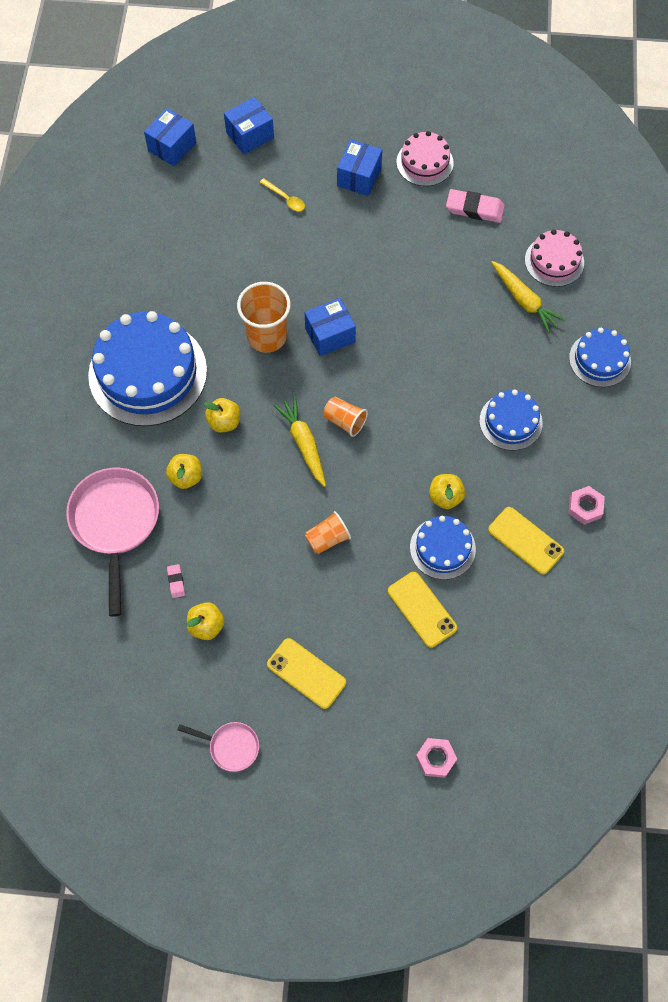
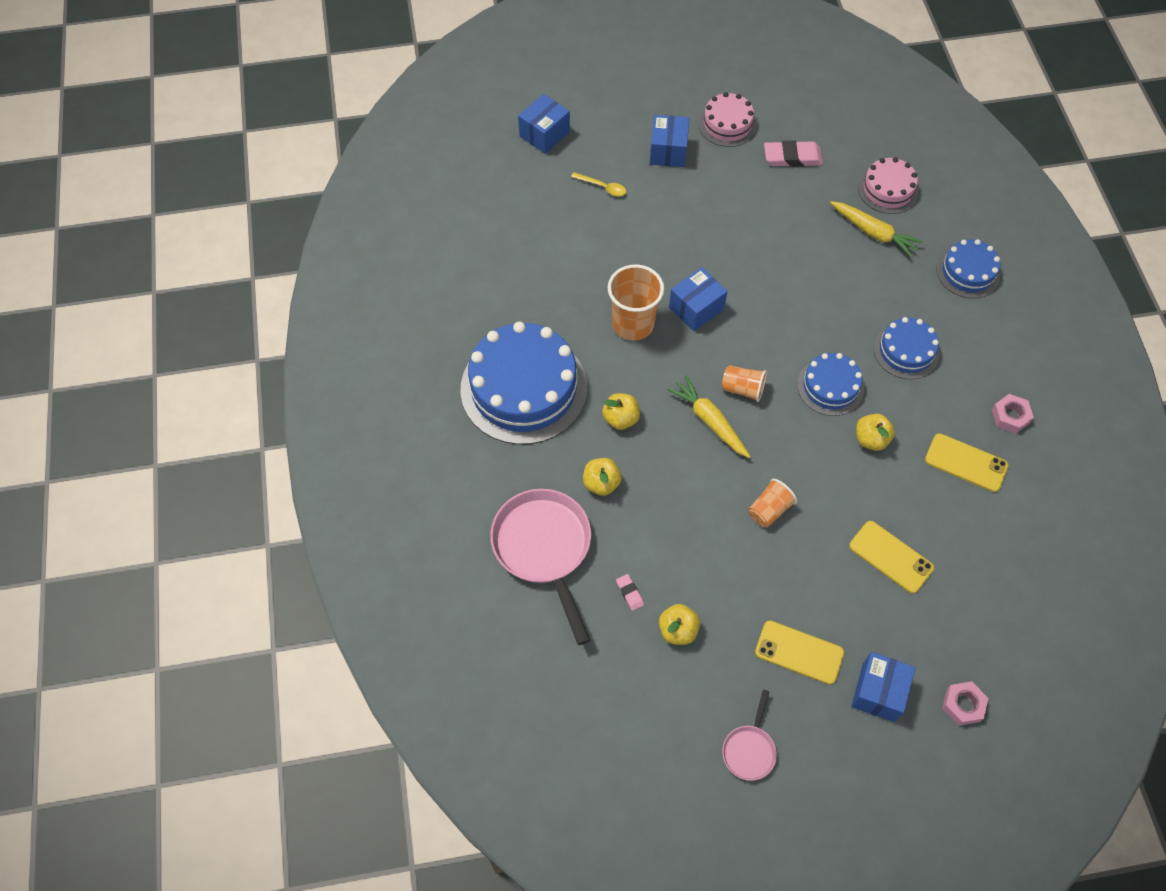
camera: 15 degrees left, 5 degrees down
(172, 147) = (469, 161): blue box -> blue box (878, 692)
(230, 746) = (749, 750): pink pan -> pink pan turned 105 degrees clockwise
(442, 548) = (887, 490): blue cake -> blue cake (830, 387)

